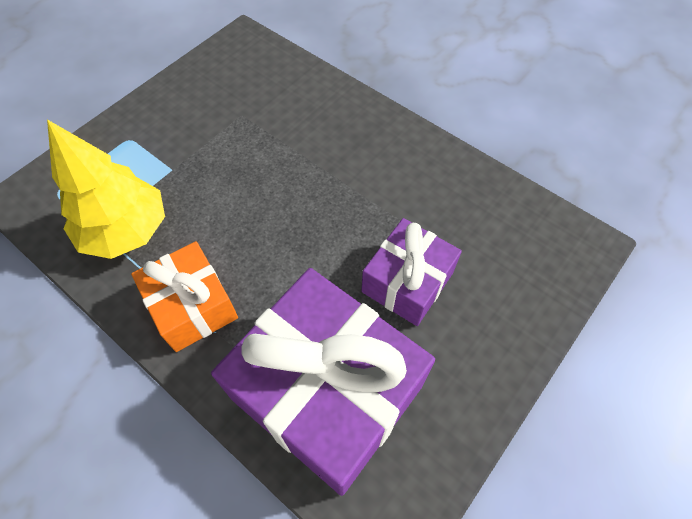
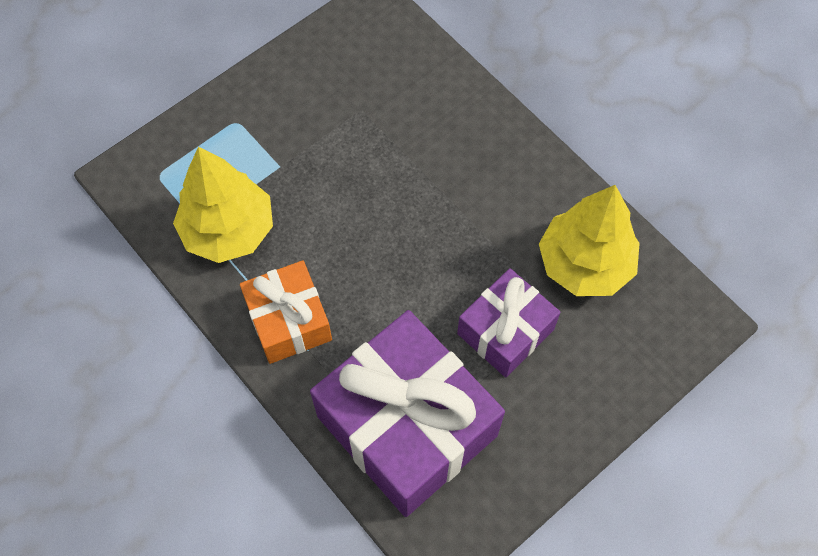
camera: 10 degrees right, 5 degrees up
(466, 211) = (585, 264): none -> yellow tree

